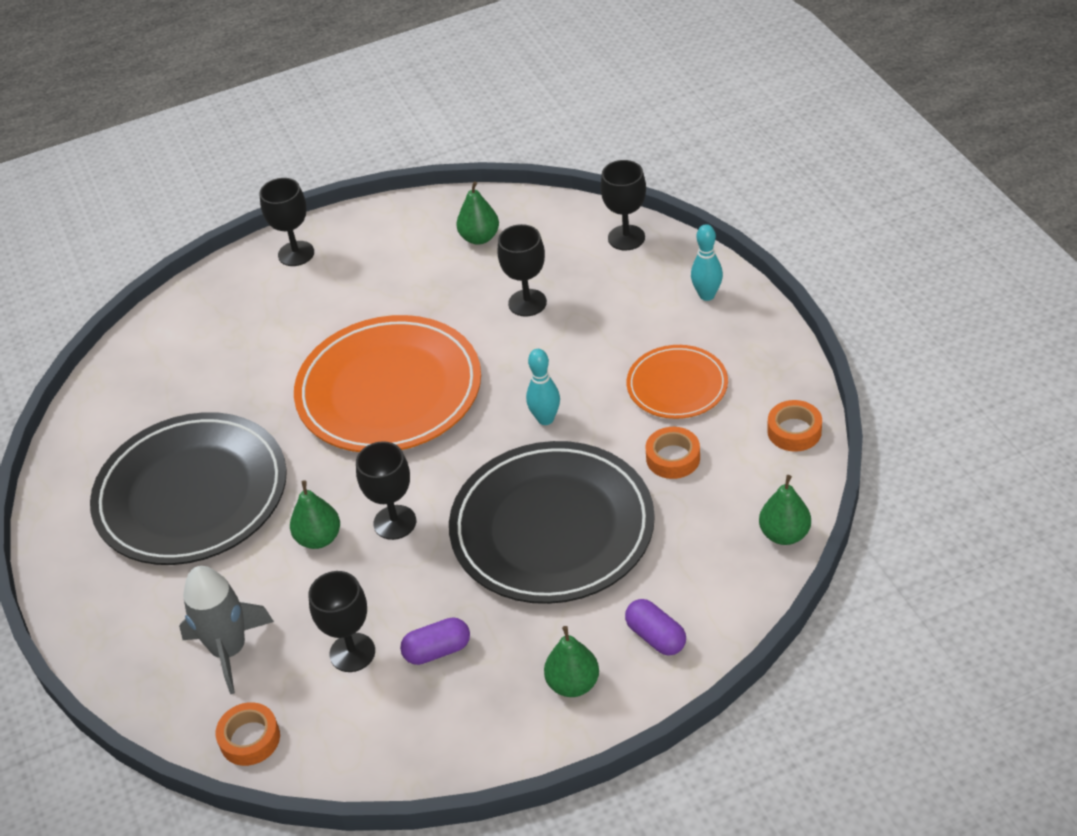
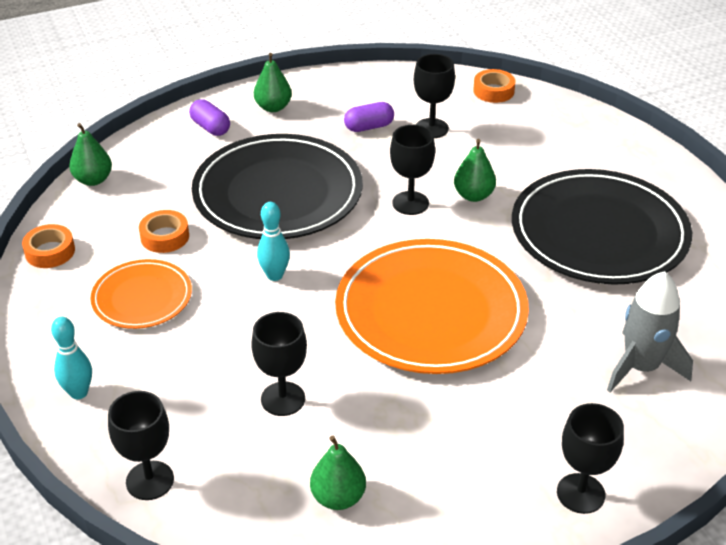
camera: 175 degrees right, 5 degrees down
(229, 650) = (524, 133): grey rocket -> grey rocket (641, 367)

